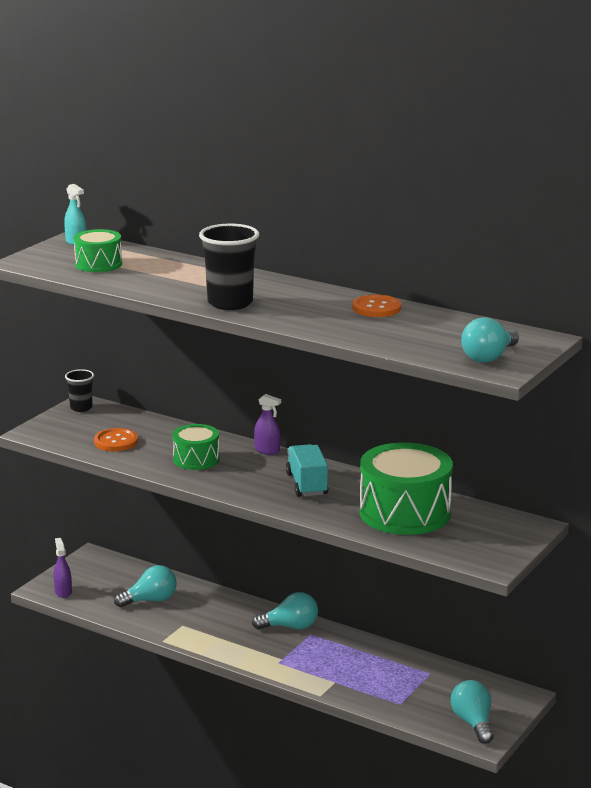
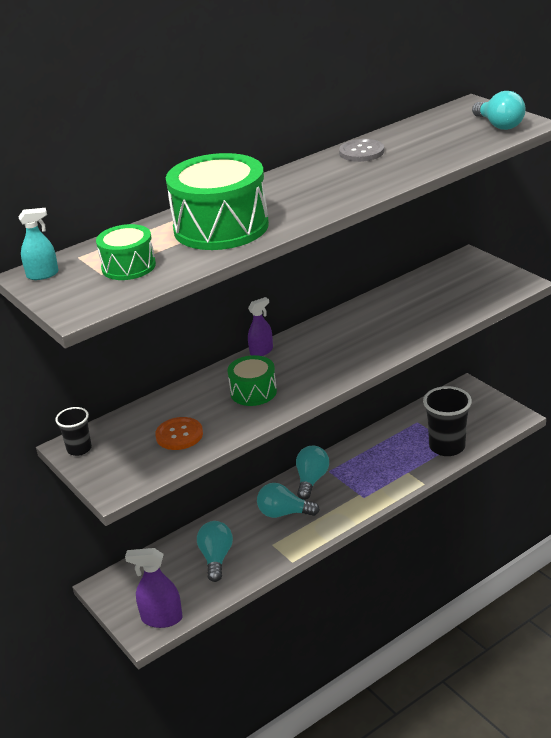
camera: 65 degrees left, 10 degrees up
(63, 592) = (161, 618): purple spray bottle -> purple spray bottle, size x1.53
(230, 303) = (302, 210): black cup -> black cup (447, 447)
(307, 484) = (342, 341): turquoise truck -> none
(376, 308) = (361, 152): orange button -> grey button
(405, 513) = (419, 304): green drum -> green drum (221, 227)
(473, 723) = (492, 416): turquoise light bulb -> turquoise light bulb (284, 513)

